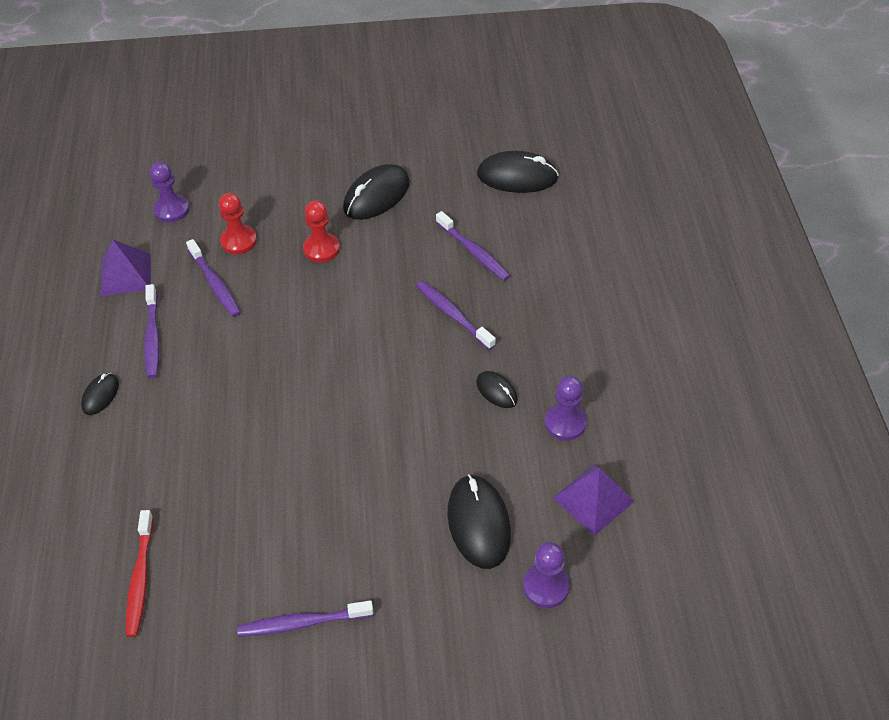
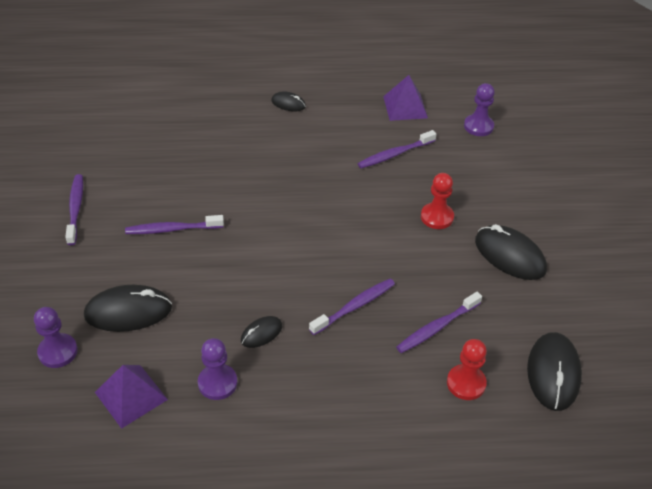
camera: 90 degrees right, 5 degrees down
(140, 578) = (134, 132): red toothbrush -> none
(153, 337) = (341, 124): purple toothbrush -> purple toothbrush (172, 229)
(238, 241) = (444, 166): red pawn -> red pawn (466, 383)

